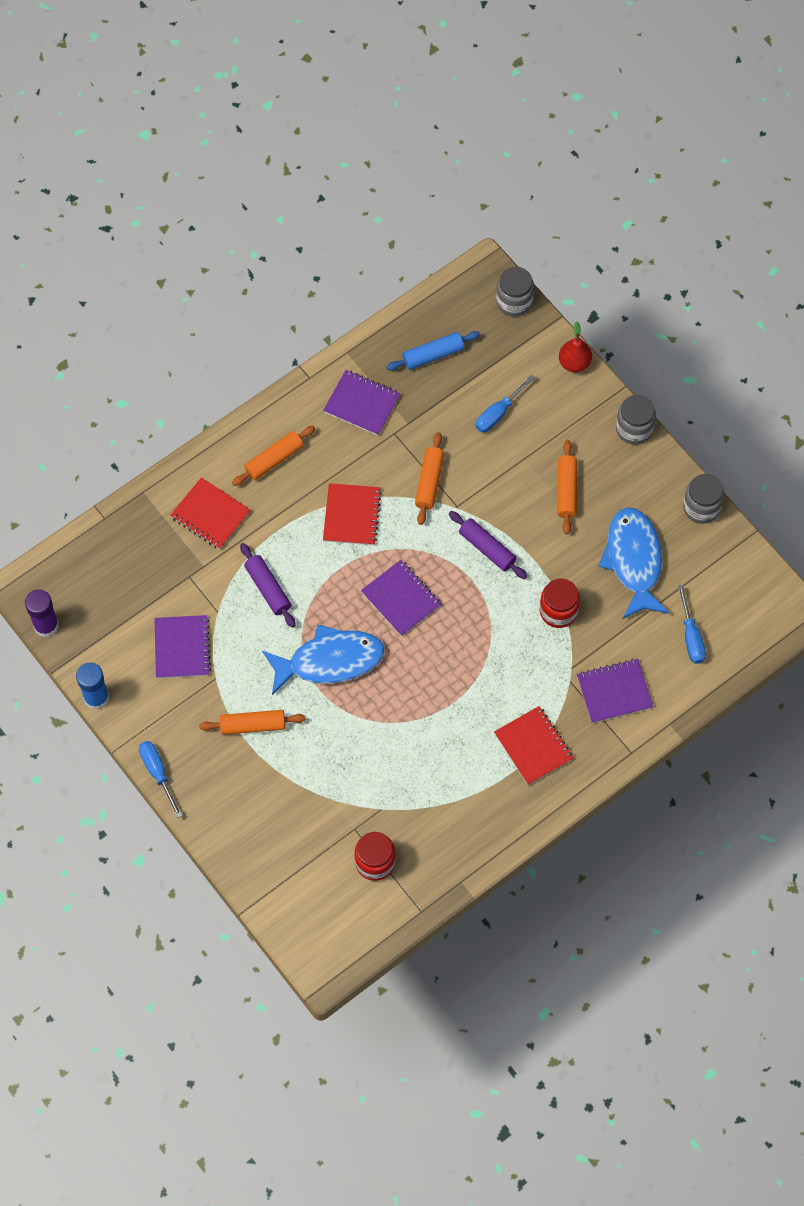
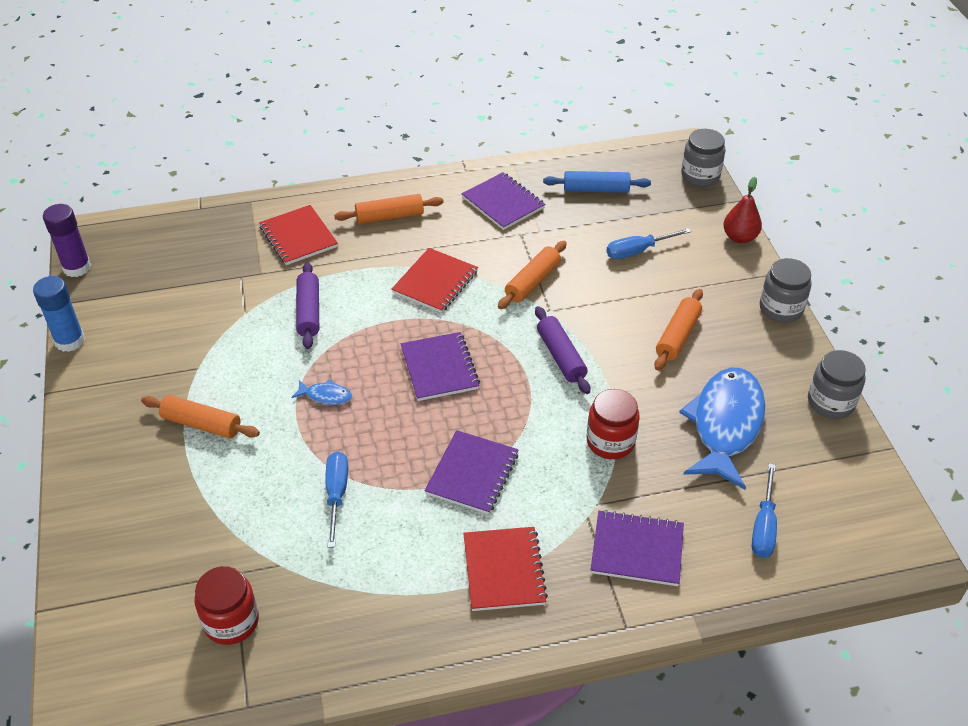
camera: 25 degrees right, 20 degrees down
(157, 773) = (70, 430): blue screwdriver -> blue screwdriver (336, 494)
(182, 648) = (186, 330): purple notebook -> purple notebook (472, 474)
(330, 661) = (326, 396): blue fish -> blue fish, size x0.41

